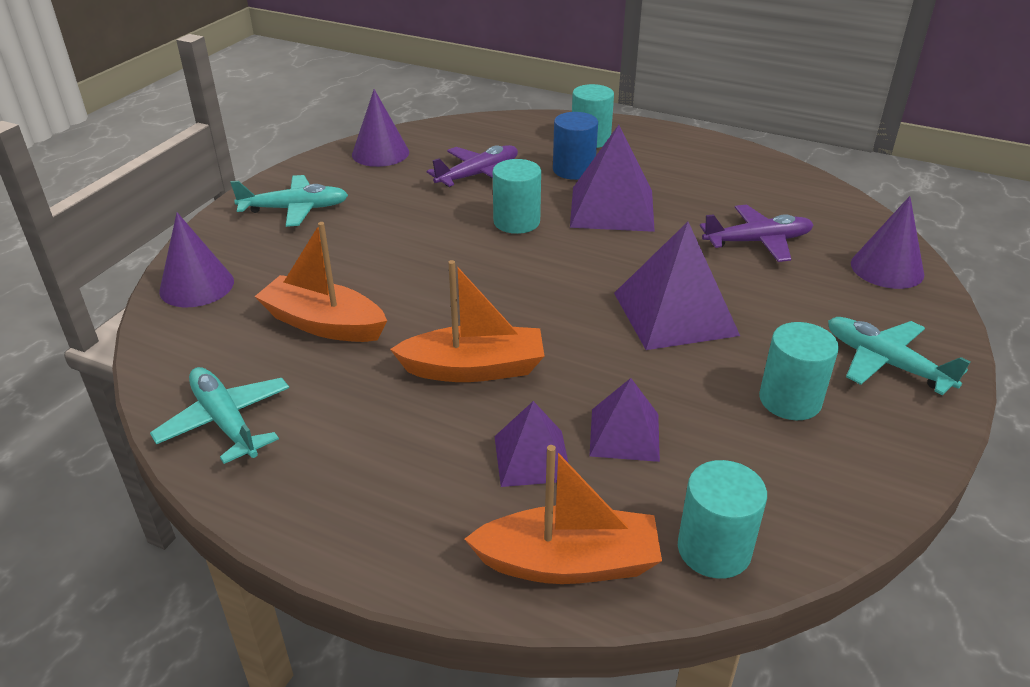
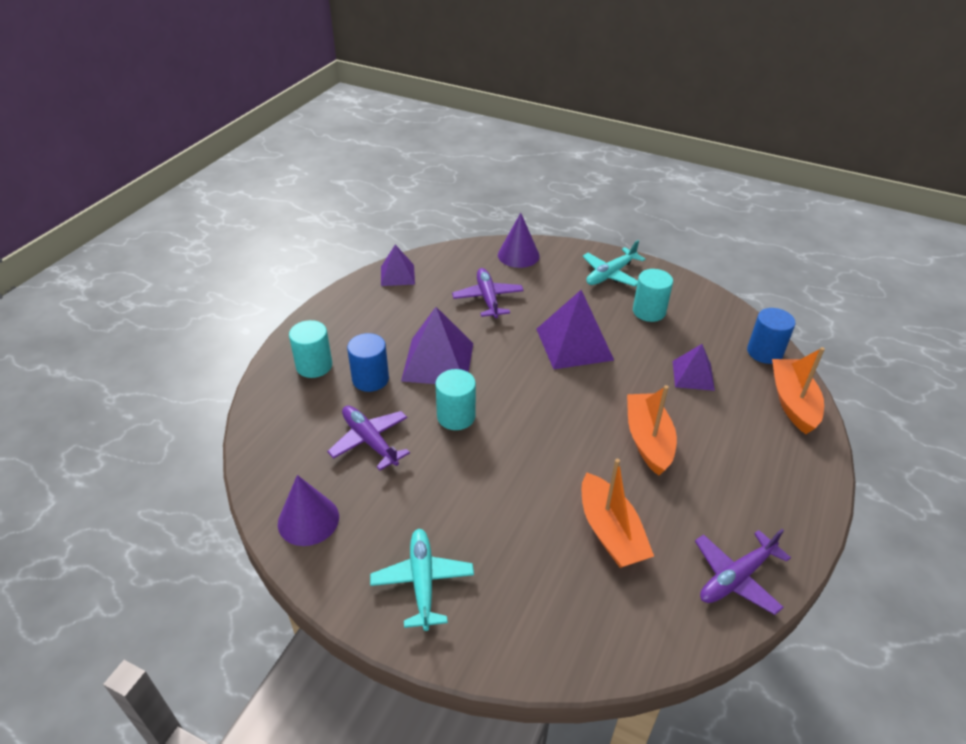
camera: 90 degrees left, 5 degrees up
(196, 286) = (565, 642): purple cone -> none
(225, 422) = (736, 577): turquoise plane -> purple plane
(324, 324) = (610, 532): orange boat -> orange boat turned 45 degrees counterclockwise
(532, 458) = (723, 414): purple pyramid -> purple pyramid (397, 275)
(714, 549) = (764, 352): turquoise cylinder -> blue cylinder

